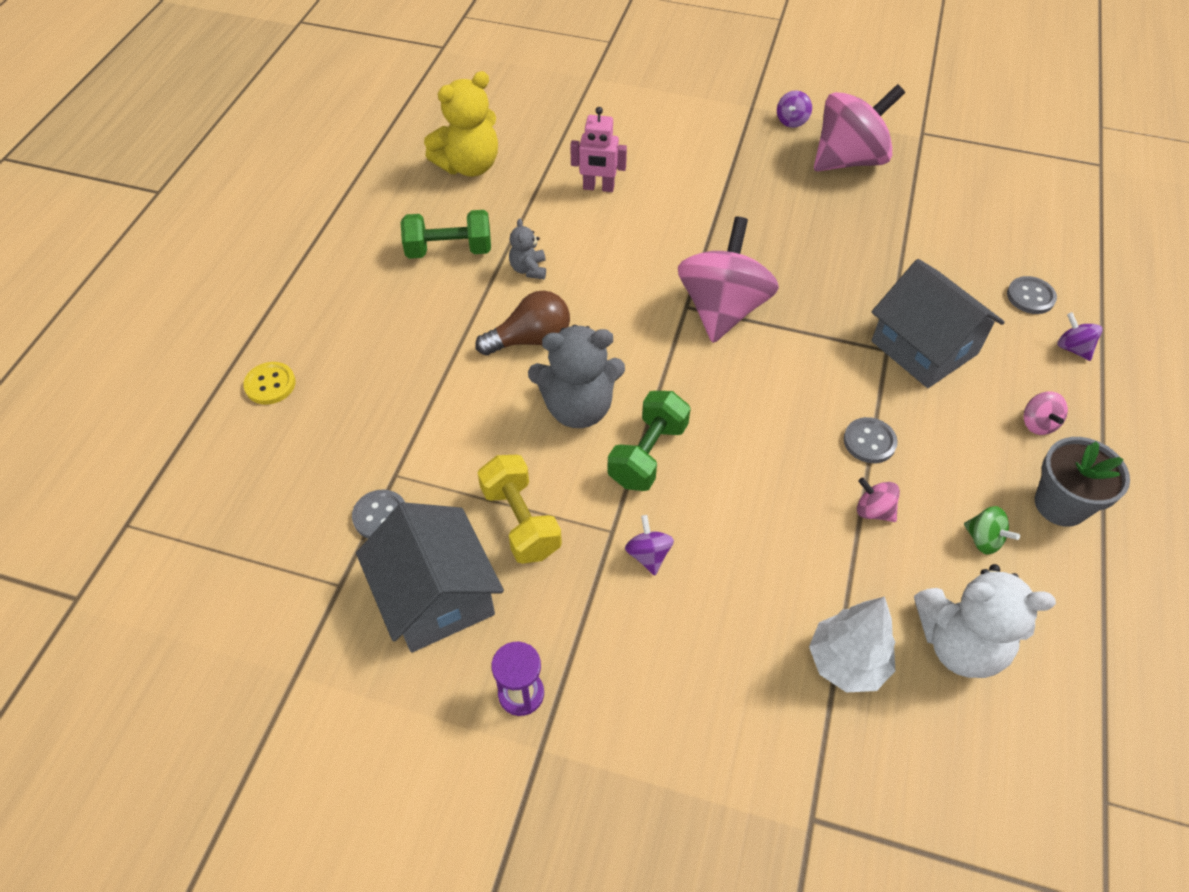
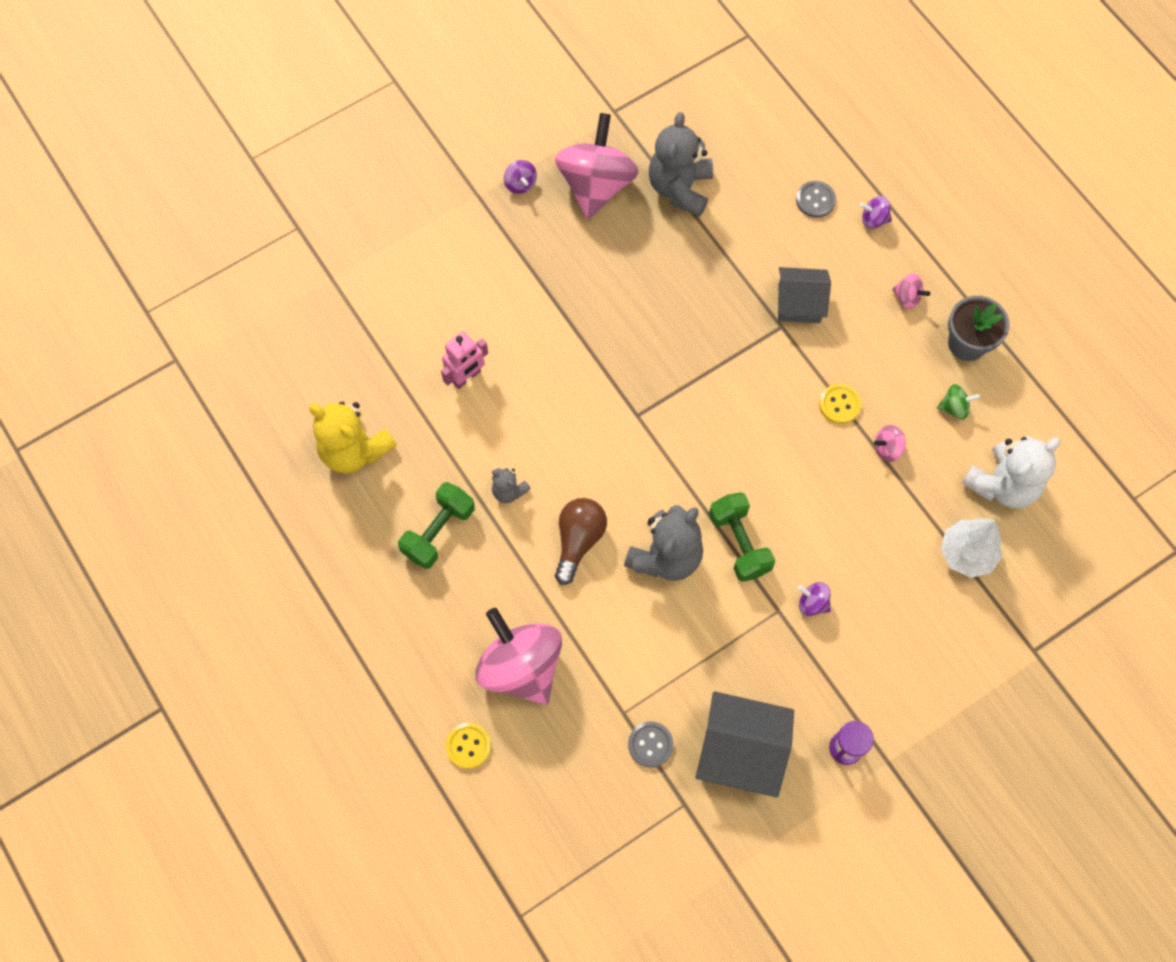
camera: 50 degrees left, 15 degrees up
(469, 166) = (354, 450): yellow teddy bear -> yellow teddy bear turned 120 degrees clockwise
(521, 521) = (726, 660): yellow dumbbell -> none
(722, 309) = (660, 395): pink spinning top -> pink spinning top (521, 666)
(869, 441) = (839, 404): grey button -> yellow button
(915, 207) = (680, 188): none -> grey teddy bear
(924, 348) = (799, 303): grey house -> grey house, size x0.66

